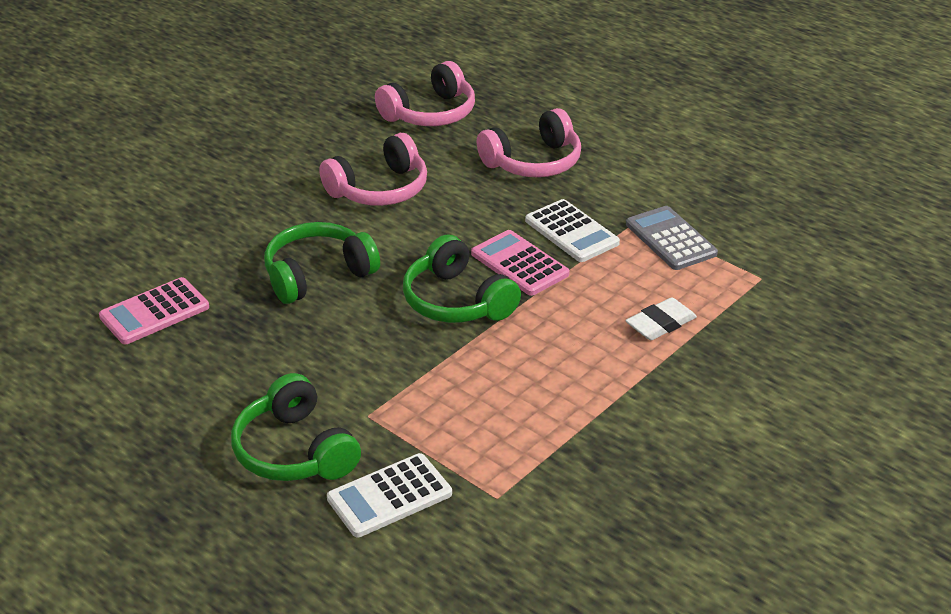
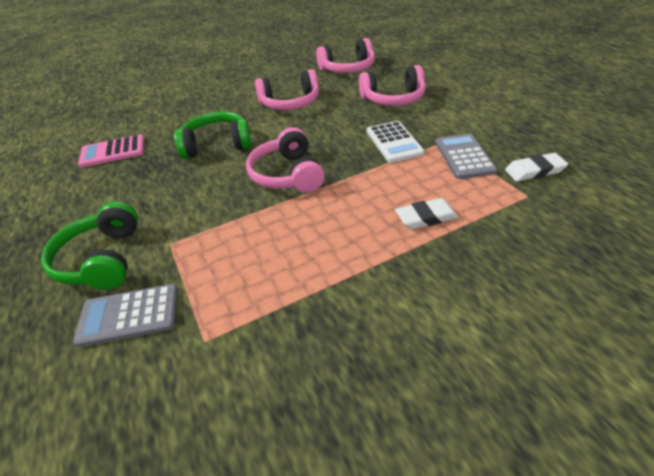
camera: 25 degrees right, 5 degrees up
(389, 496) = (129, 315): white calculator -> grey calculator
(456, 301) = (287, 175): green headphones -> pink headphones
(519, 264) = (345, 157): pink calculator -> none
(758, 245) = (534, 171): none -> white eraser

